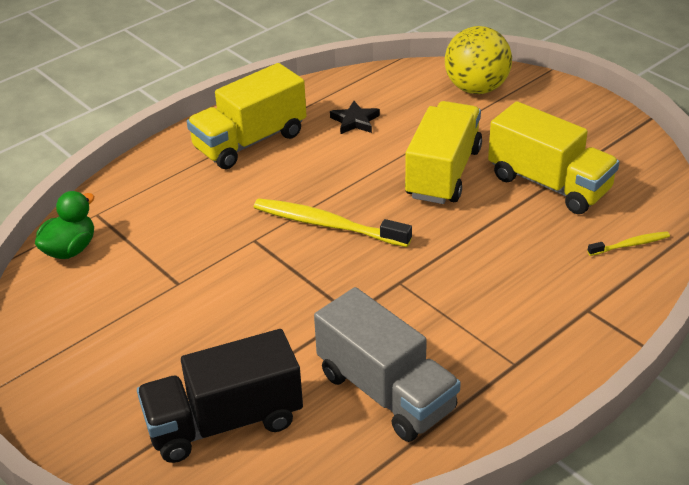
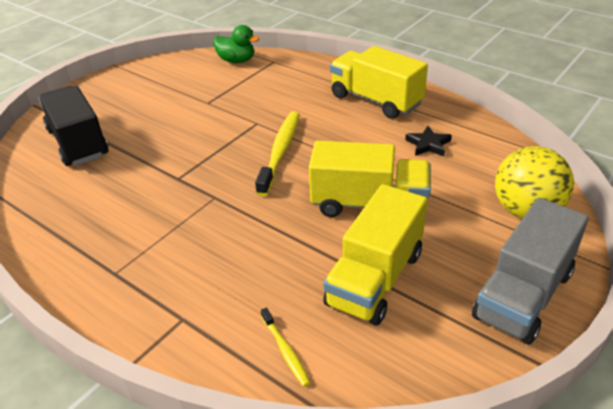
camera: 80 degrees right, 0 degrees up
(386, 392) = (94, 205): grey truck -> grey truck (523, 295)

